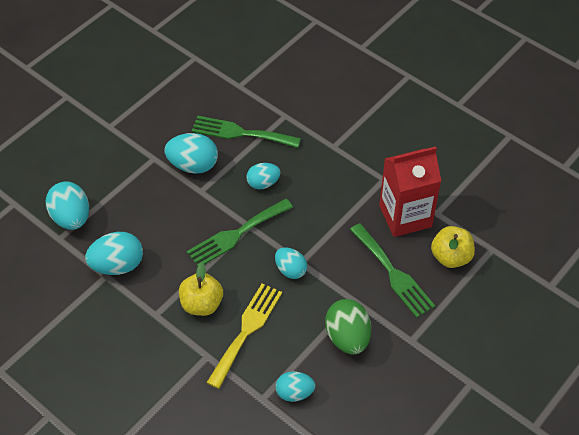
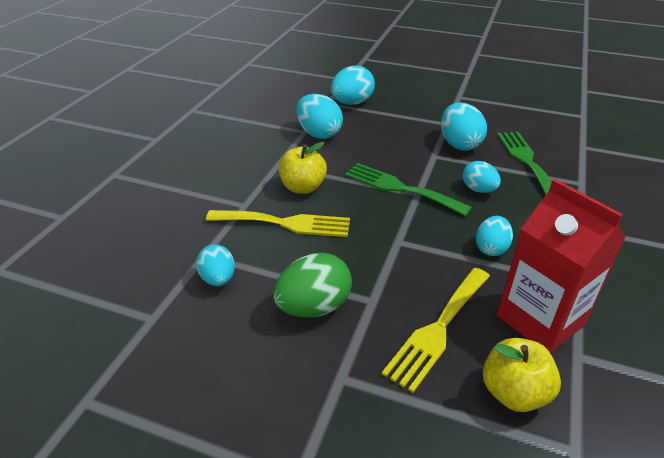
camera: 70 degrees right, 15 degrees down
(290, 270) = (381, 236): turquoise egg -> turquoise egg (491, 248)
(393, 273) = (438, 329): green fork -> yellow fork

